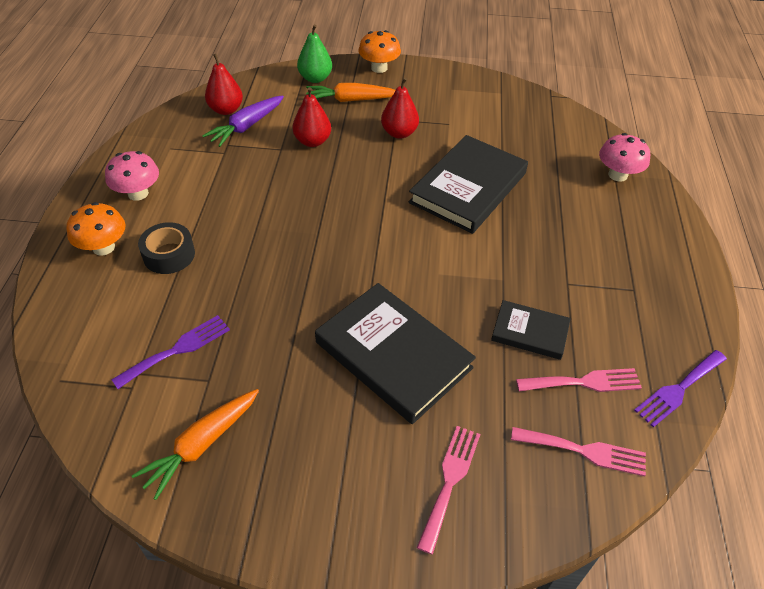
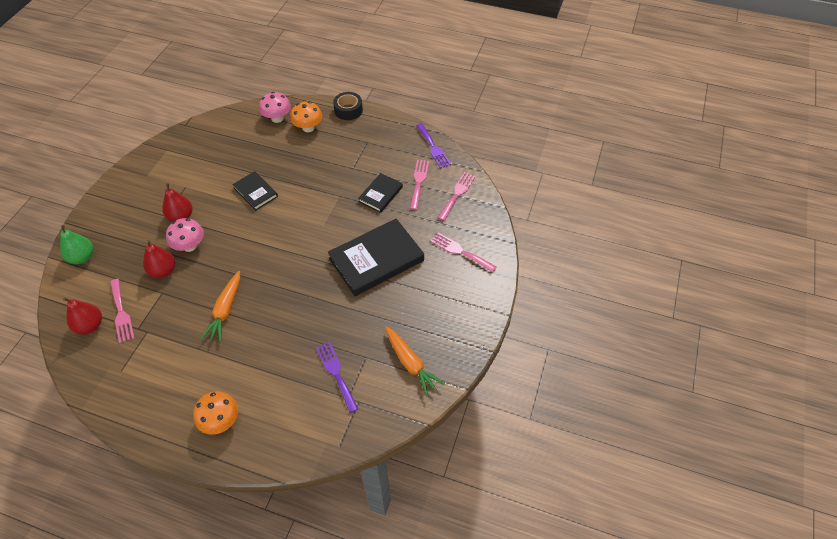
camera: 75 degrees left, 5 degrees up
(138, 193) = (168, 396): pink mushroom -> pink mushroom (190, 246)
(169, 255) = (247, 375): black tape -> black tape (348, 110)
(246, 127) = (121, 313): purple carrot -> pink fork
(350, 100) = (125, 239): orange carrot -> orange carrot (225, 311)
(379, 68) = (93, 213): orange mushroom -> orange mushroom (308, 128)
(468, 188) = (255, 192): black book -> black book, size x0.54

